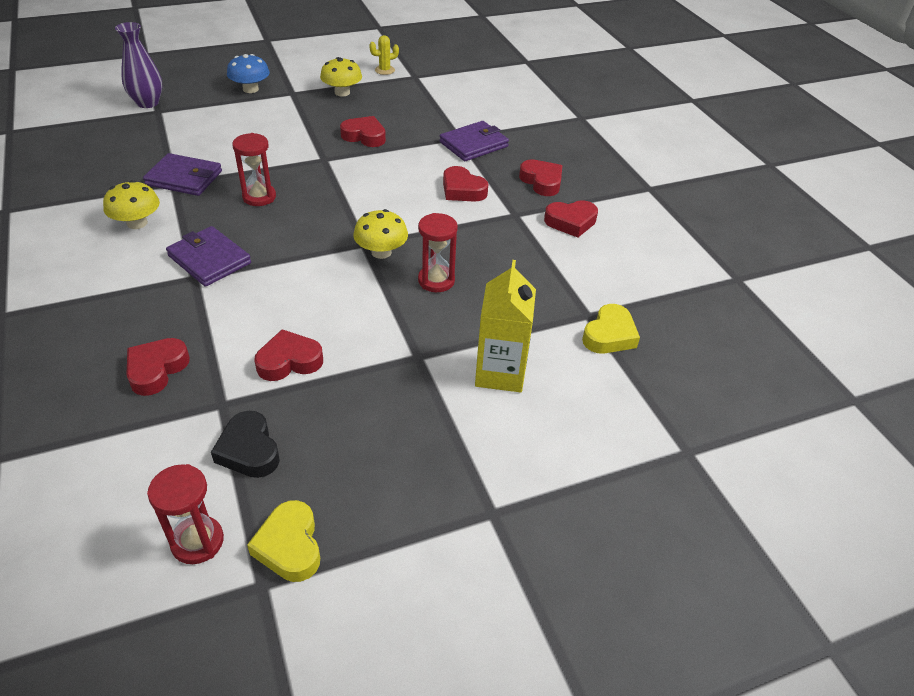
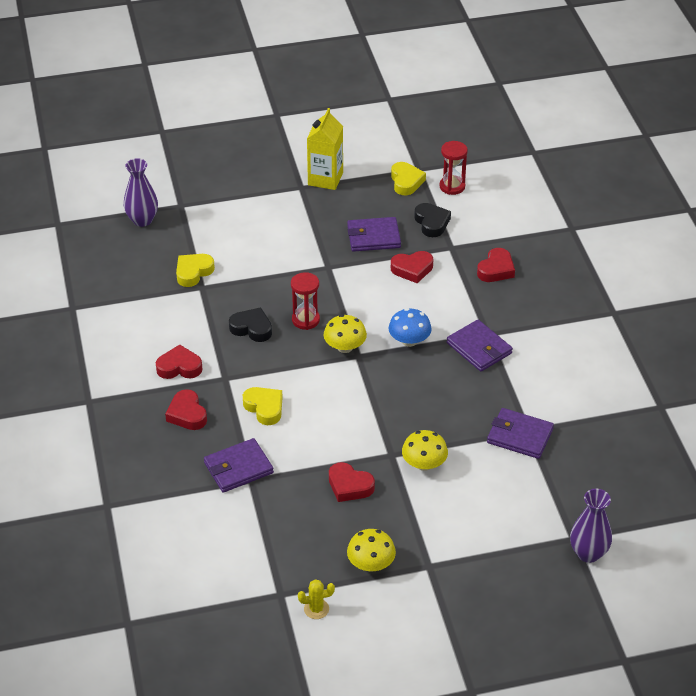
camera: 170 degrees left, 0 degrees up
(137, 223) = (546, 387): yellow mushroom -> yellow mushroom (424, 464)
(250, 89) = (478, 575): blue mushroom -> blue mushroom (409, 341)
(259, 197) = (448, 409): red hourglass -> none
(350, 413) = (373, 237): none -> purple wallet
(462, 190) = (264, 408): red heart -> yellow heart
(500, 373) = (276, 253): yellow carton -> yellow carton (325, 179)
(502, 267) = (252, 328): none -> black heart
(732, 416) = (142, 220): none -> purple vase

